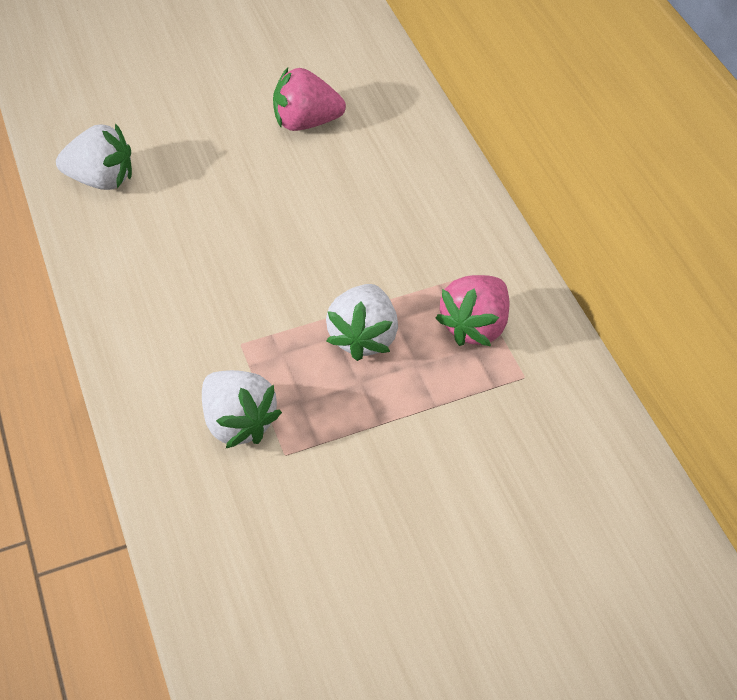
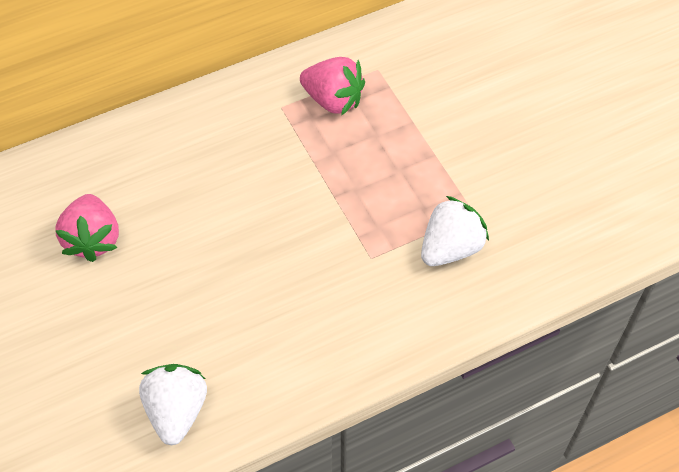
camera: 95 degrees left, 5 degrees up
(363, 337) = (353, 171): white strawberry -> none

